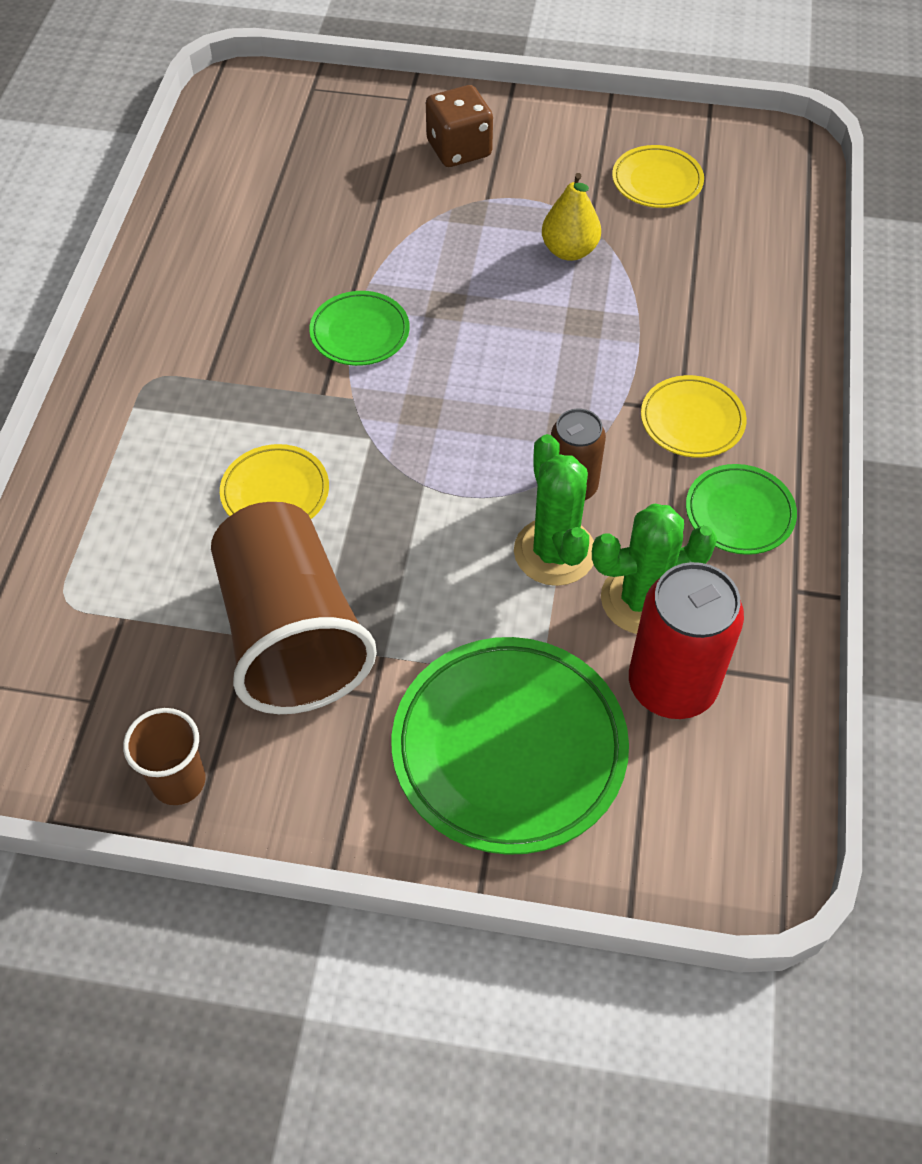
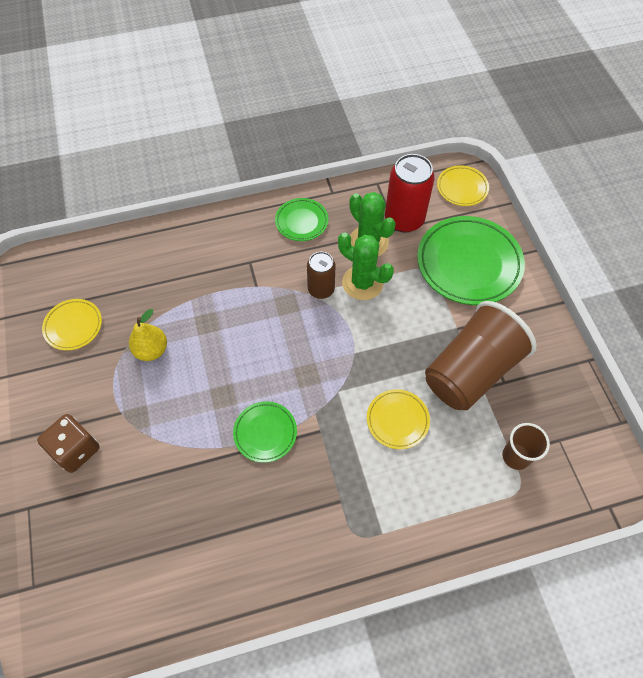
camera: 115 degrees left, 5 degrees up
(178, 781) = (567, 379): brown cup -> brown cup (516, 456)
(554, 552) = (362, 283): green cactus -> green cactus turned 75 degrees clockwise
(692, 421) = (254, 255): yellow plate -> yellow plate (462, 188)

